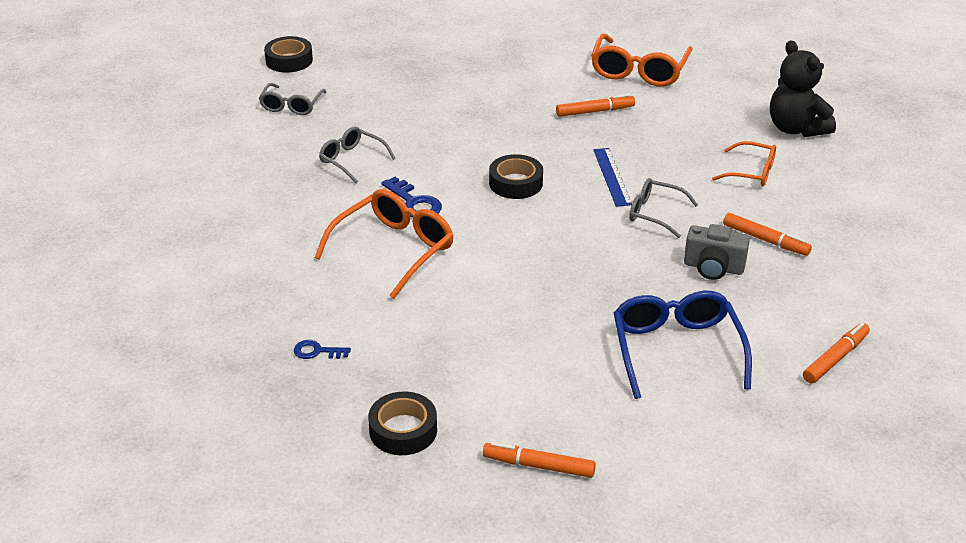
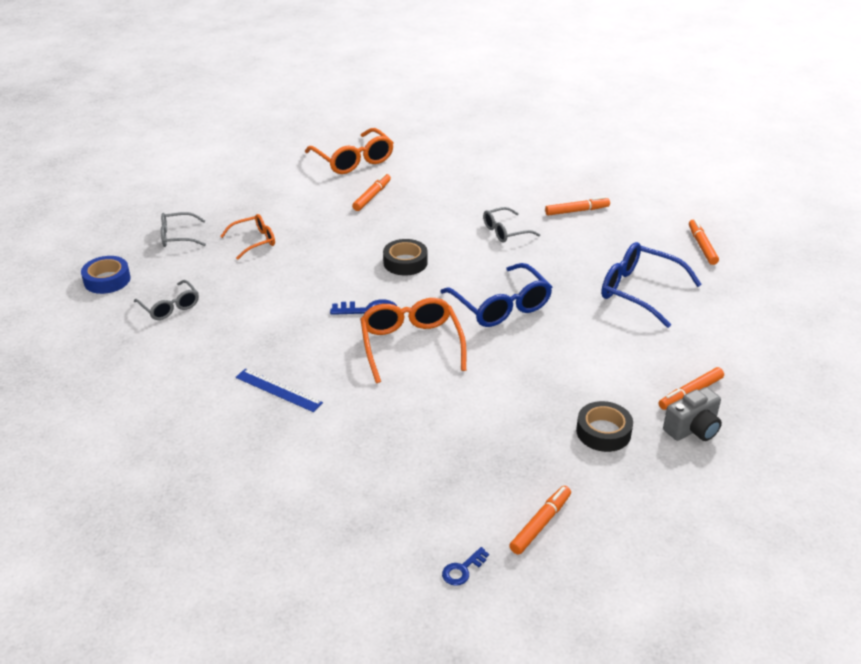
camera: 50 degrees left, 0 degrees up
(227, 449) = (540, 524): none -> orange marker
(289, 60) = (107, 280): black tape -> blue tape
(317, 351) = (481, 431): blue key -> blue key (462, 569)
(352, 160) = (282, 313): grey glasses -> grey glasses (178, 236)
(524, 271) = (500, 305): none -> blue glasses
(612, 176) = (448, 226): blue ruler -> blue ruler (278, 390)
(713, 268) = (580, 240): grey camera -> grey camera (693, 429)
(751, 172) = (509, 181): orange glasses -> orange glasses (254, 241)
(796, 129) = (488, 146): black teddy bear -> none

